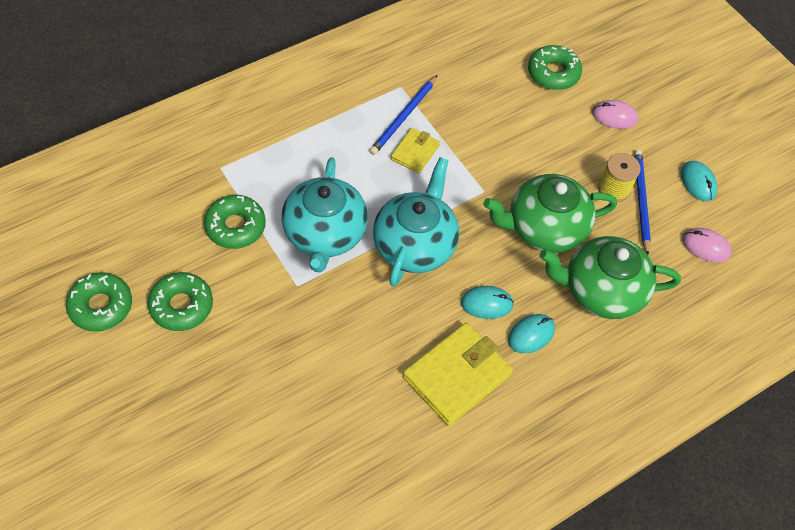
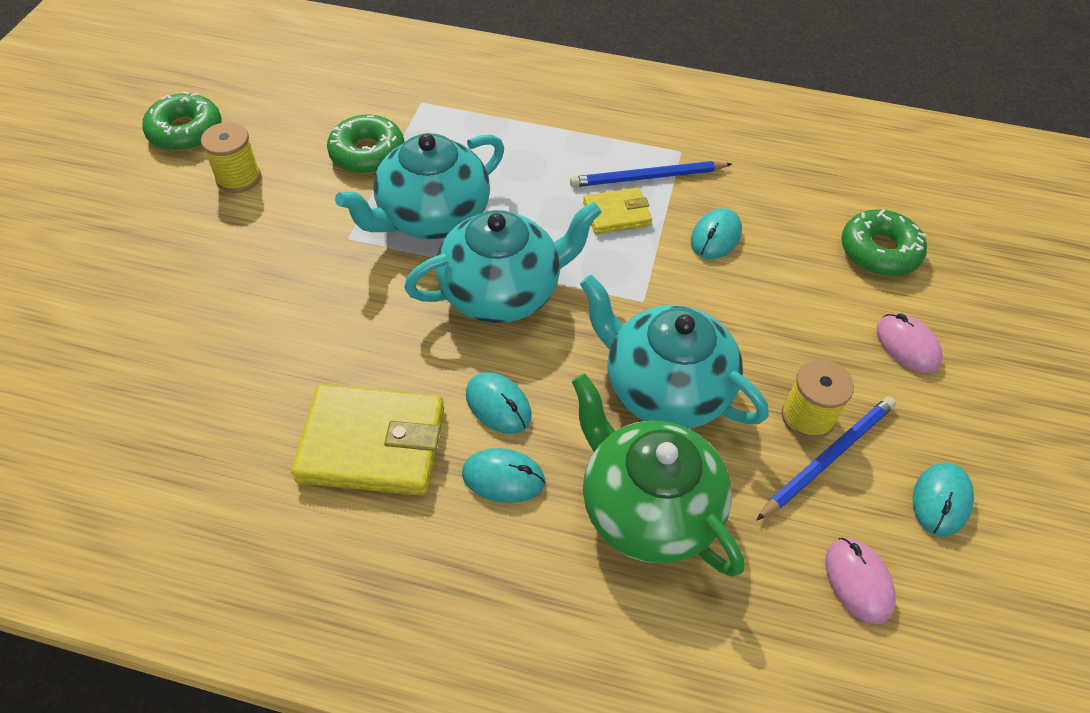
camera: 50 degrees right, 5 degrees down
(181, 306) = (238, 178): green donut -> yellow spool
(475, 126) = (715, 237): none -> turquoise mouse
(545, 228) = (665, 388): green teapot -> turquoise teapot

